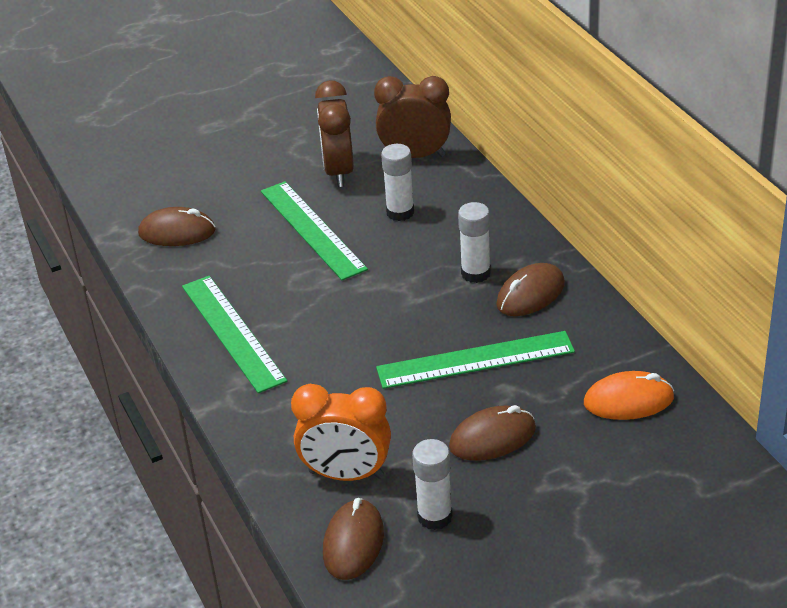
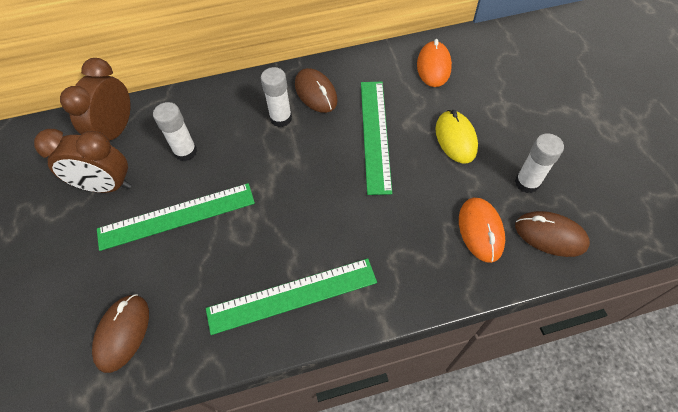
camera: 80 degrees left, 20 degrees up
(346, 475) = (480, 230): orange clock -> orange mouse
(492, 438) = (455, 139): brown mouse -> yellow mouse

